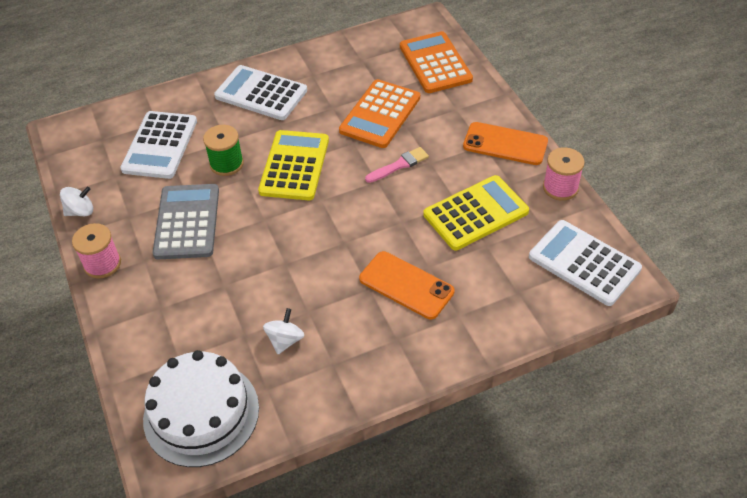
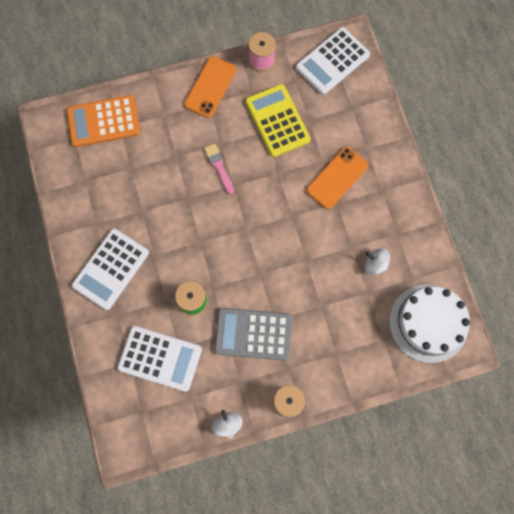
camera: 85 degrees left, 25 degrees up
(294, 166) = (205, 246): yellow calculator -> none
(380, 114) = (158, 173): orange calculator -> none

